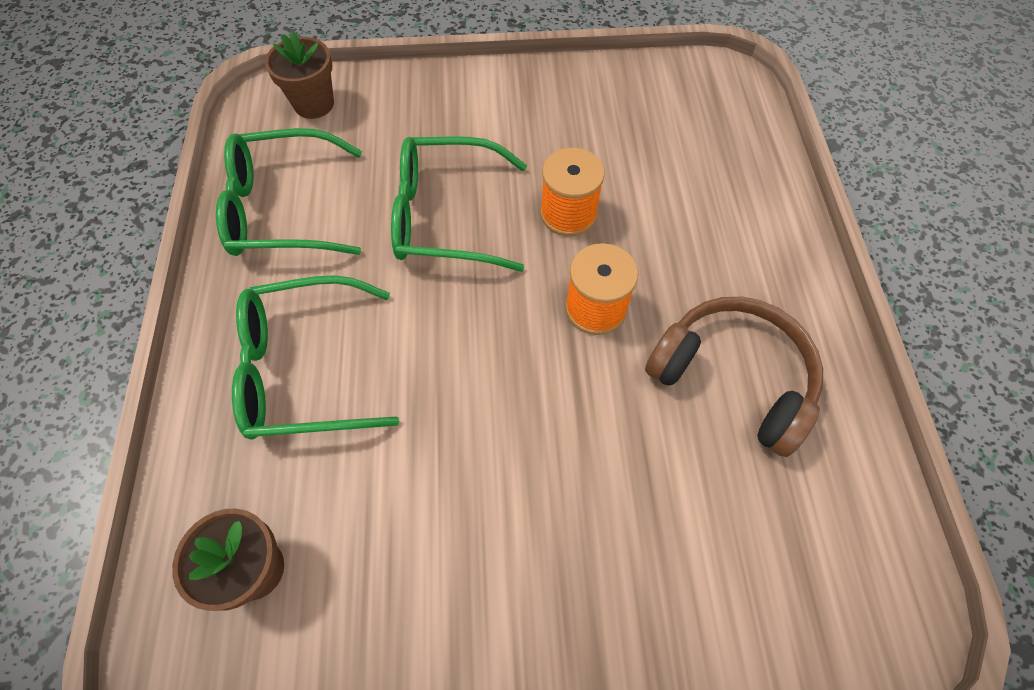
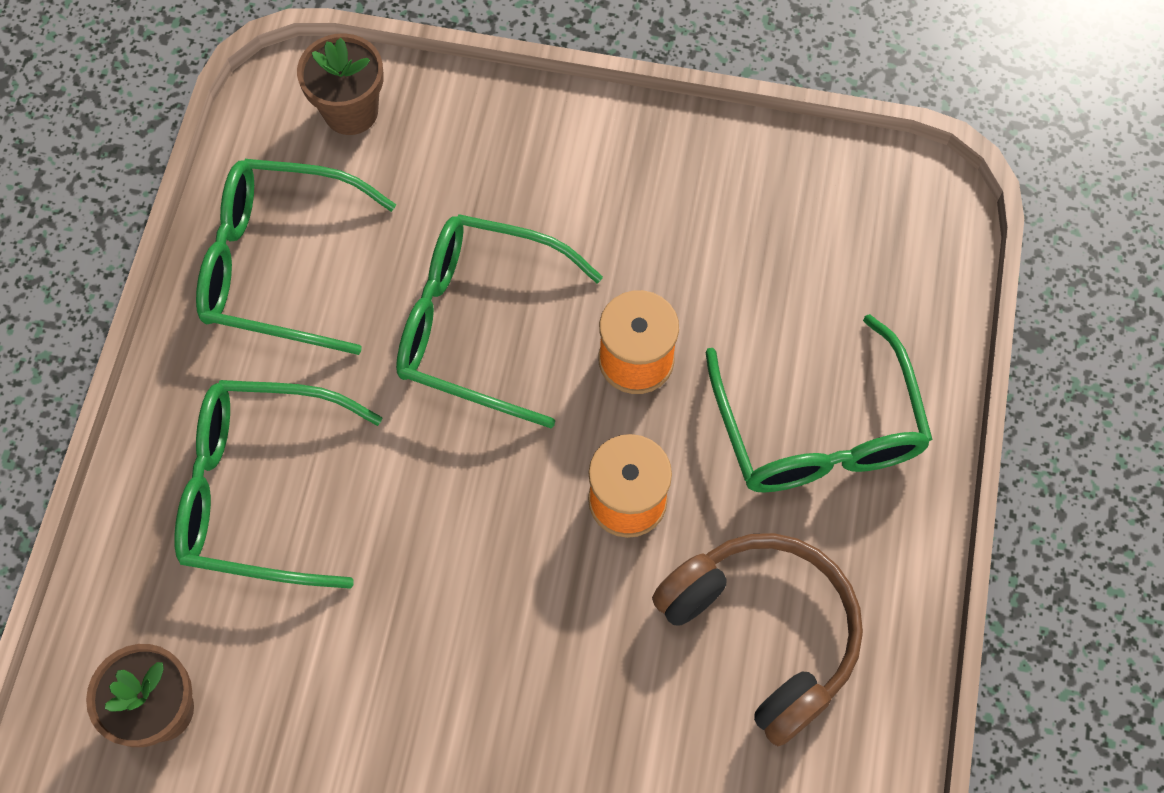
camera: 15 degrees right, 5 degrees up
(714, 230) = (817, 430): none -> green glasses

